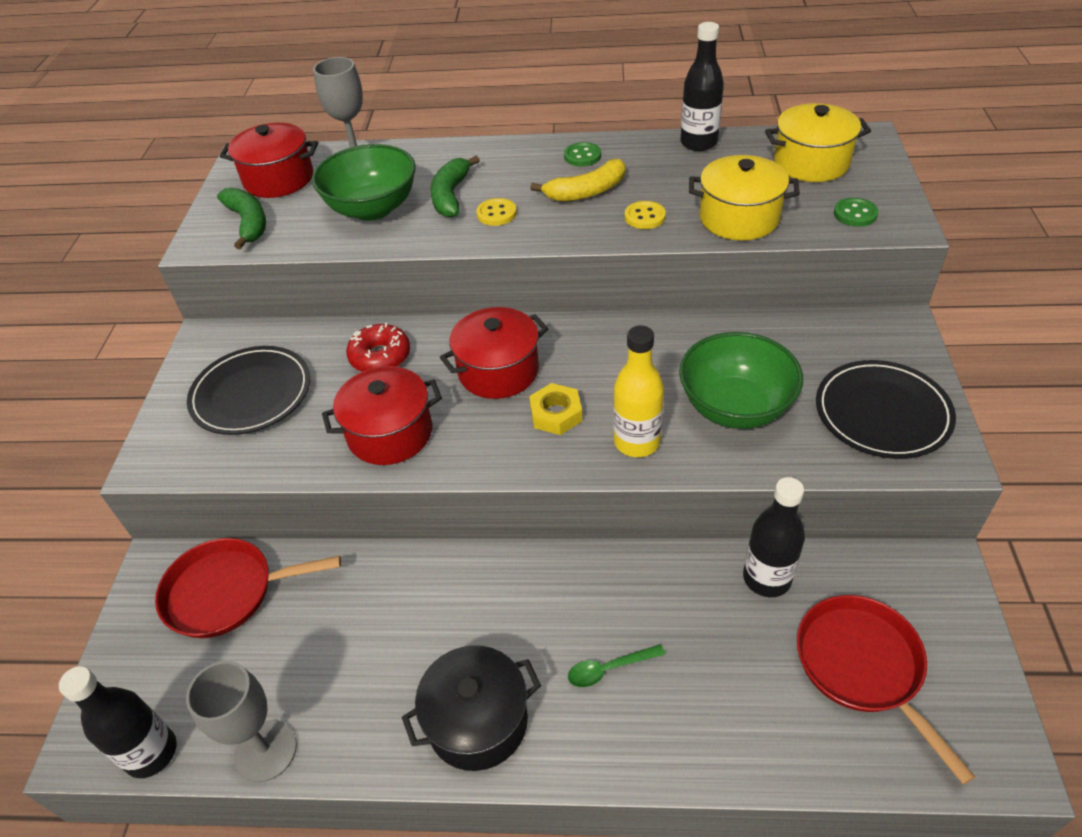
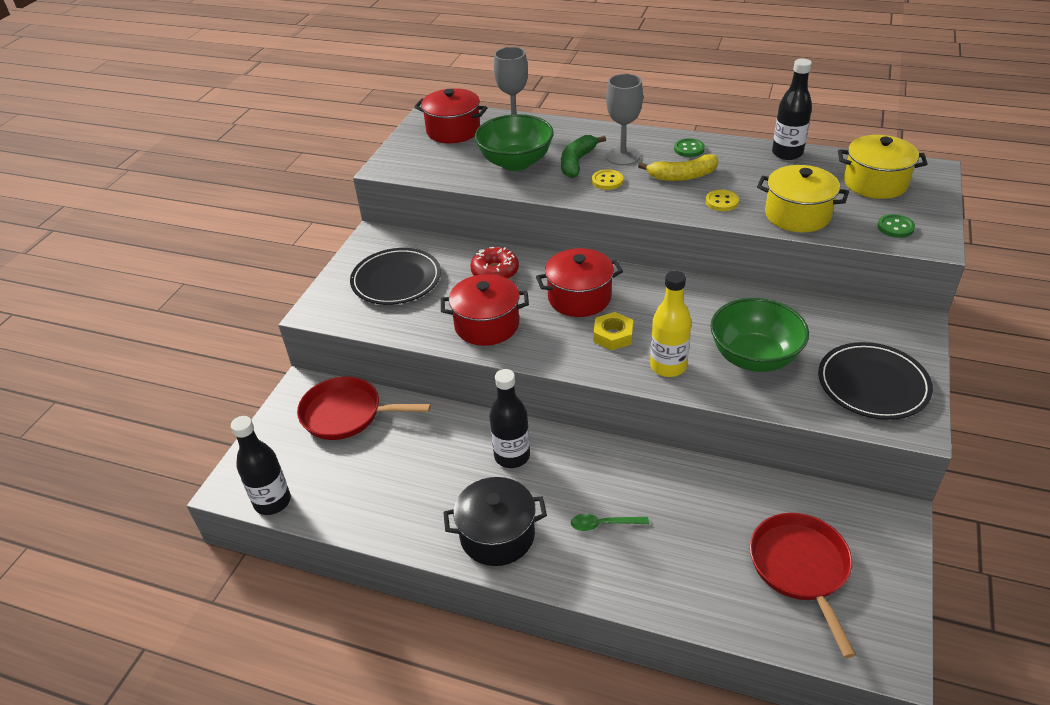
camera: 15 degrees right, 5 degrees down
(248, 223) = (423, 158): green banana -> none
(266, 750) = (347, 518): grey goblet -> grey goblet (622, 156)
(767, 578) = (746, 492): black bottle -> black bottle (512, 456)

